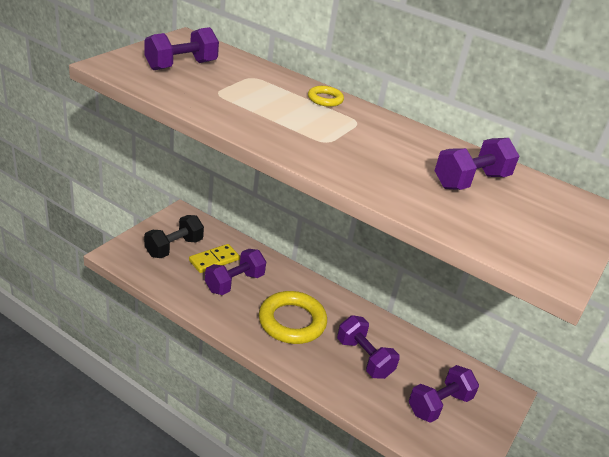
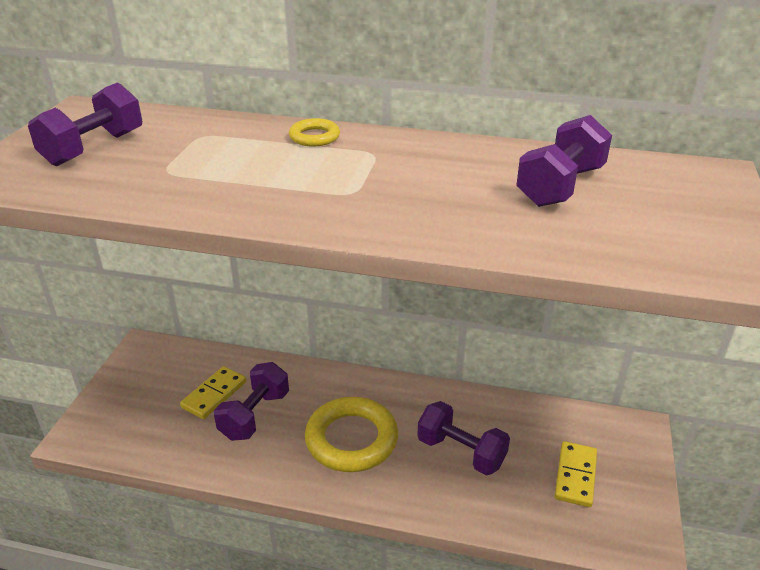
camera: 15 degrees left, 0 degrees up
(174, 247) = (153, 397): black dumbbell -> none
(439, 404) = (575, 476): purple dumbbell -> yellow domino

